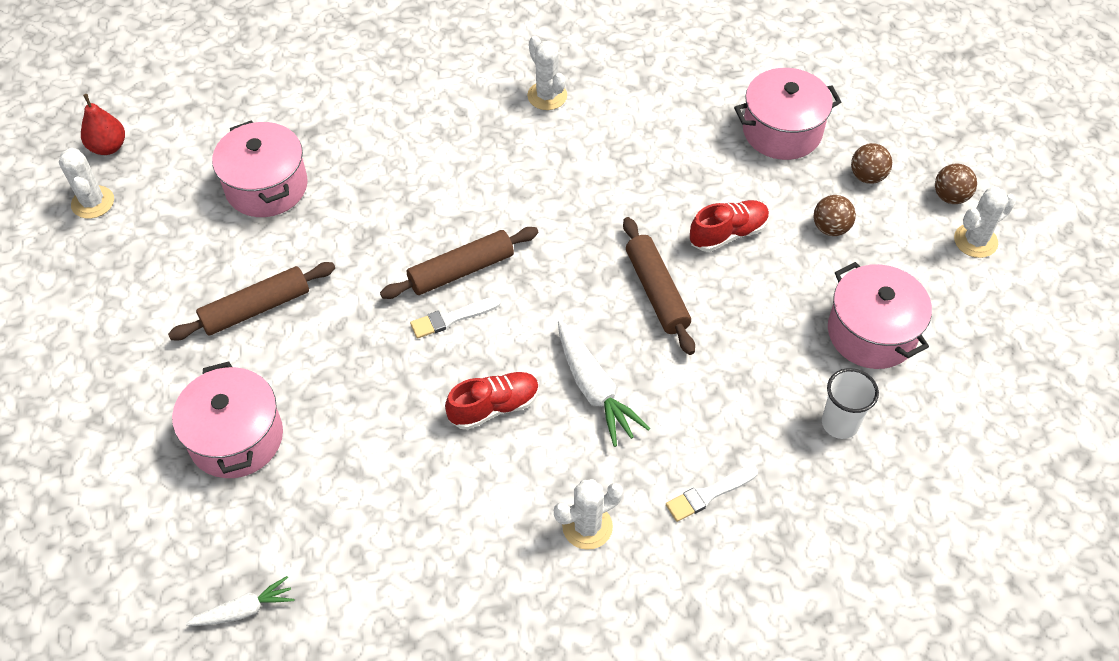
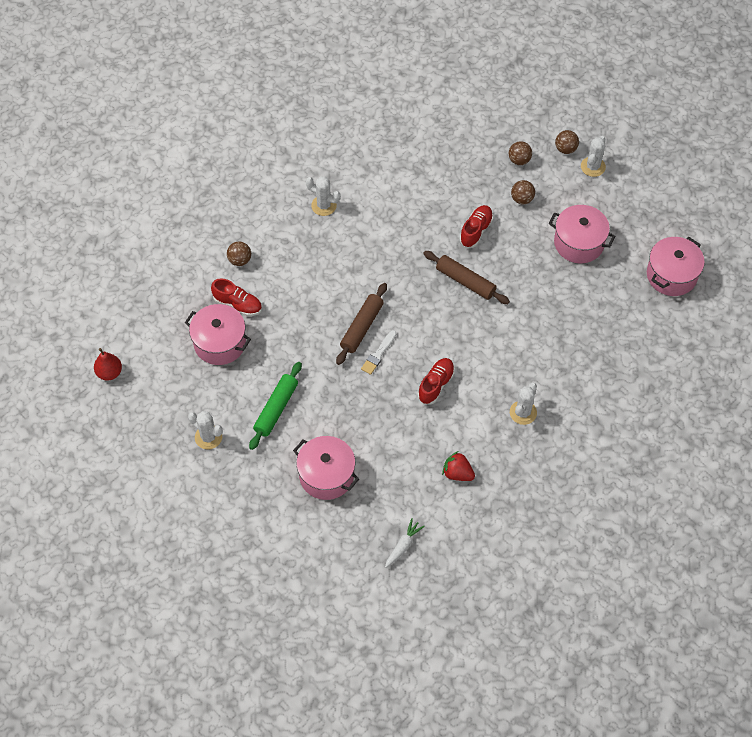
camera: 35 degrees left, 5 degrees up
(93, 202) = (133, 407): white cactus -> white cactus (208, 437)
(256, 308) = (276, 409): brown rolling pin -> green rolling pin
(332, 153) = (238, 304): none -> red shoe
(383, 104) = (240, 260): none -> brown ball
(414, 554) = (457, 473): none -> red strawberry
(594, 389) = (475, 348): white carrot -> none
(709, 494) = (564, 365): white brush -> none
(782, 131) = (459, 158): pink pot -> pink pot (671, 275)
(840, 423) = (596, 296): white cup -> none

